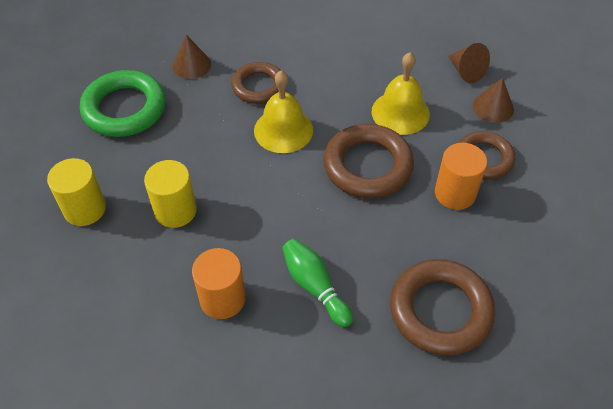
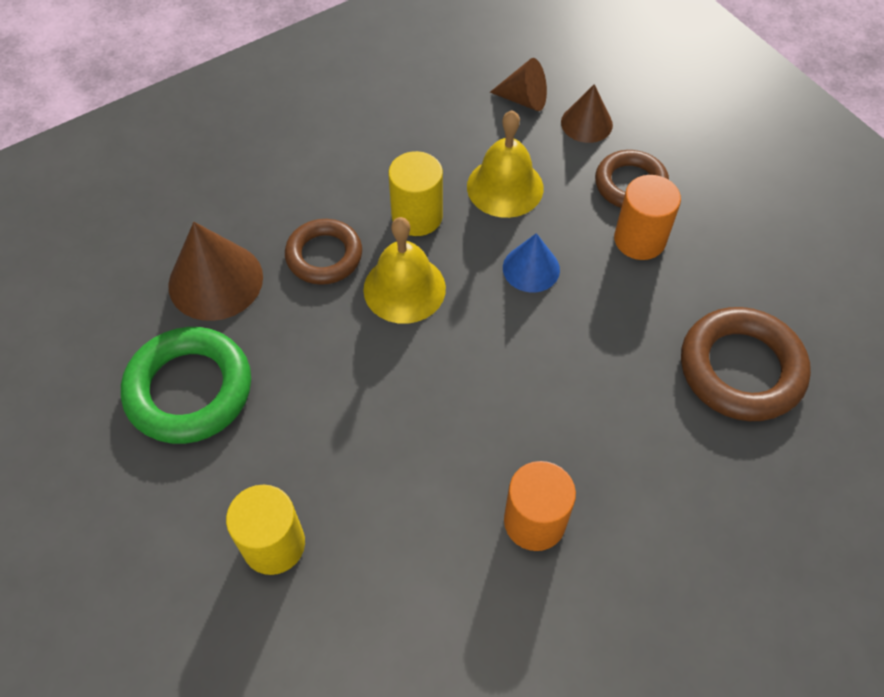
camera: 40 degrees left, 5 degrees up
(175, 210) = (382, 465): yellow cylinder -> yellow cylinder (417, 216)
(191, 65) = (215, 281): brown cone -> brown cone, size x1.63
(315, 286) = (609, 435): green bowling pin -> none
(367, 166) = (531, 268): brown ring -> blue cone

